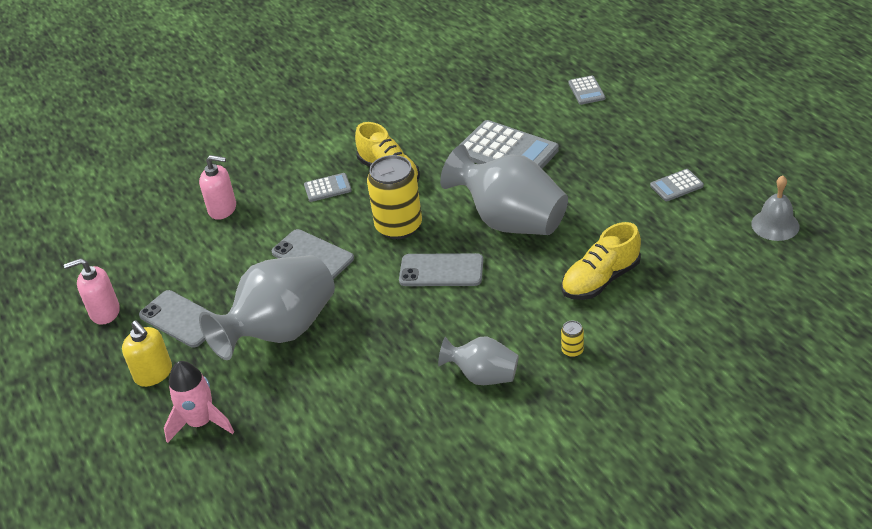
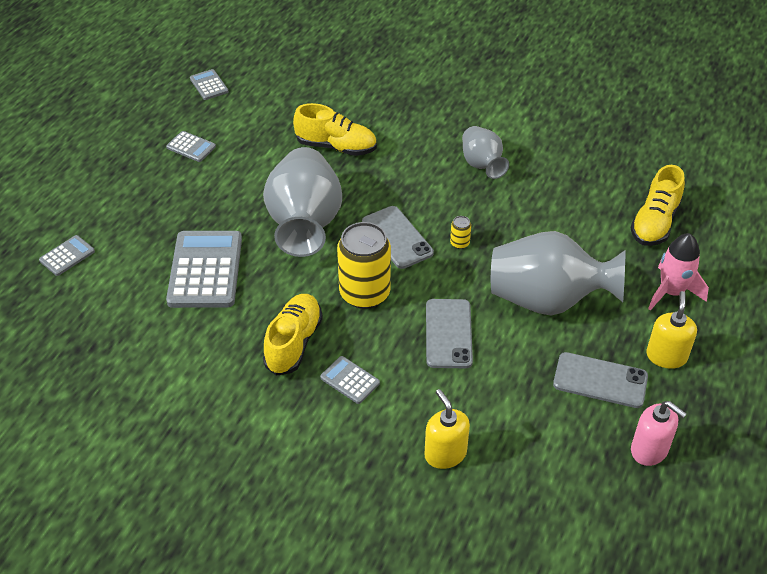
camera: 130 degrees left, 5 degrees up
(181, 319) = (600, 380): grey phone -> grey phone turned 75 degrees counterclockwise
(222, 209) = (445, 454): pink soap dispenser -> yellow soap dispenser
(282, 468) = (655, 222): none -> yellow shoe
(572, 350) = (419, 133): yellow can -> yellow can (459, 243)
(775, 225) = (209, 85): grey bell -> grey calculator

